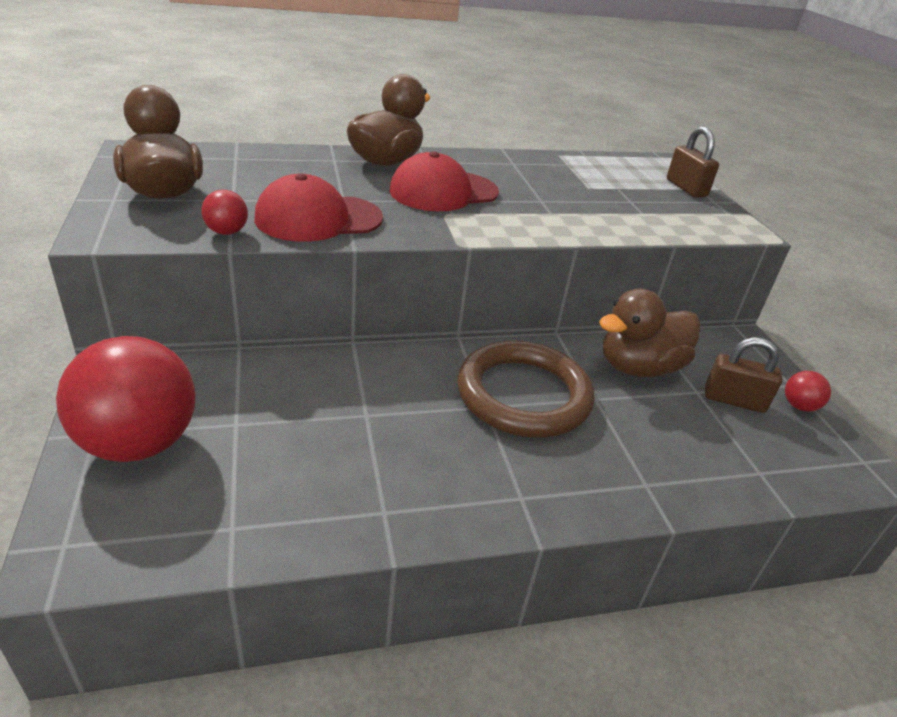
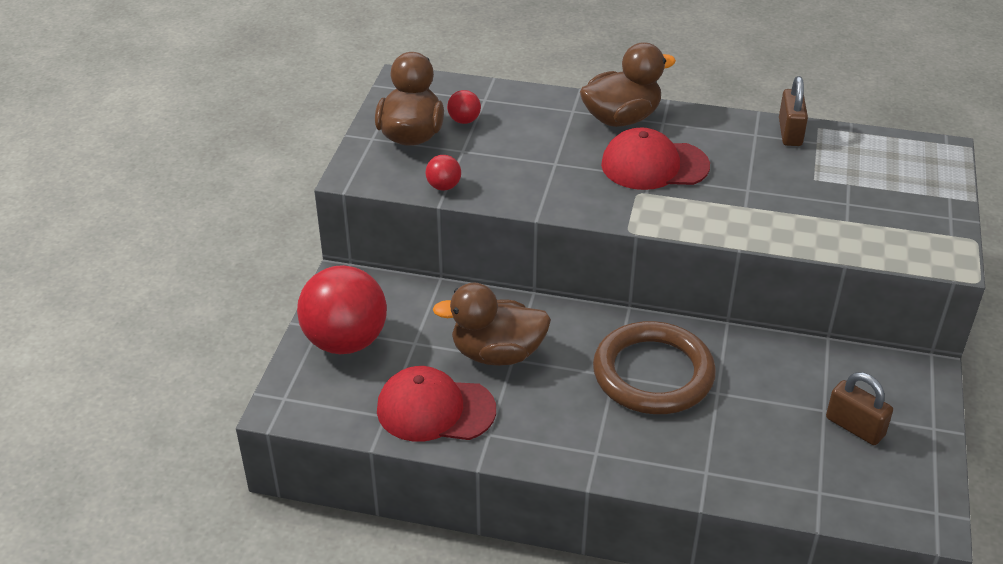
camera: 30 degrees right, 5 degrees up
(318, 218) = (522, 182): red cap -> red cap (435, 409)
(639, 367) = (783, 374): brown duck -> brown duck (497, 353)
(686, 188) = (933, 194): brown padlock -> brown padlock (790, 132)
(799, 406) = (920, 449): red ball -> red ball (464, 120)

